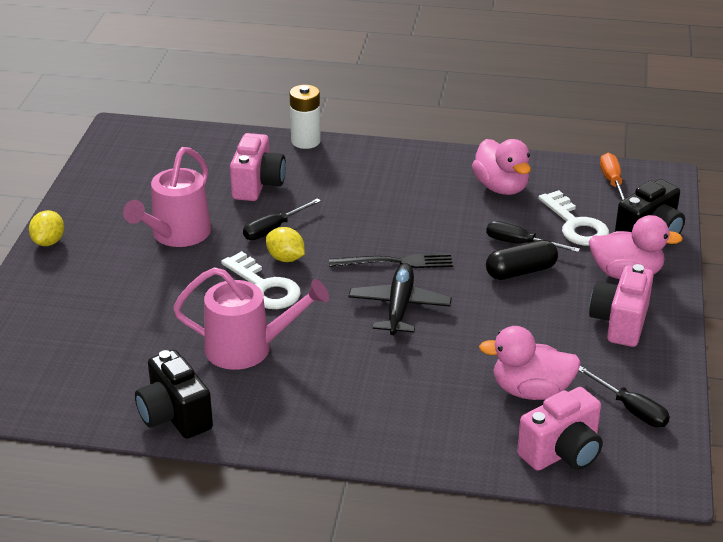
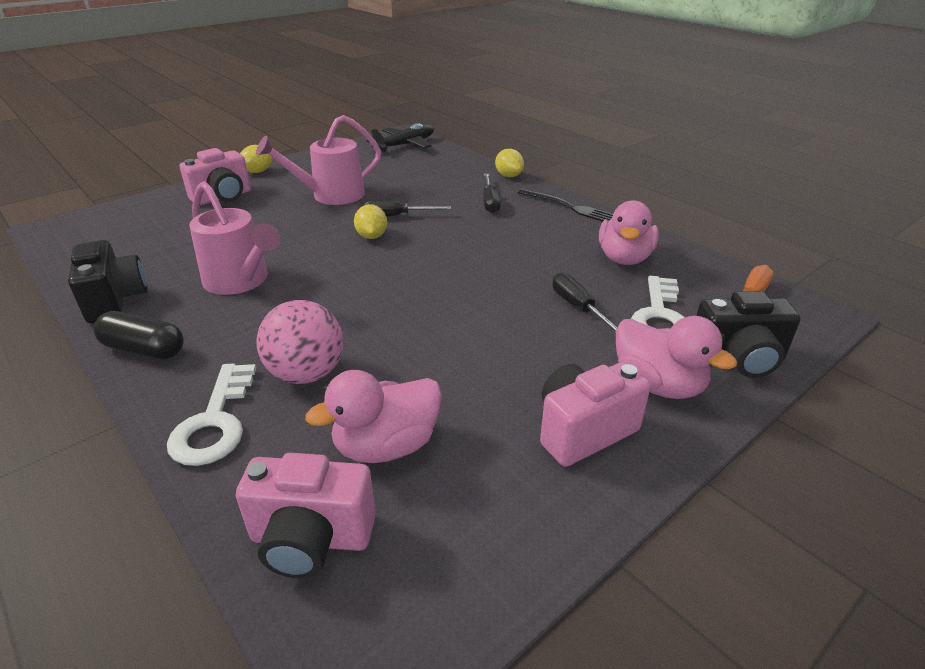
camera: 40 degrees right, 0 degrees up
(174, 416) = (115, 300): black camera -> black camera turned 150 degrees clockwise
(257, 185) = (432, 188): pink camera -> pink camera (223, 197)
(264, 287) = (325, 247): white key -> white key (215, 422)
(305, 141) = (508, 176): white battery -> yellow lemon
(396, 262) = (446, 273): black fork -> black fork (569, 207)
(399, 307) = (394, 307): black plane -> black plane (405, 145)
(417, 381) = (307, 374): none -> pink ball
(521, 271) = (544, 330): black capsule -> black capsule (144, 349)
(531, 391) = (386, 446): pink duck -> pink duck turned 75 degrees counterclockwise
(631, 409) = (460, 541): black screwdriver -> black screwdriver (490, 202)

